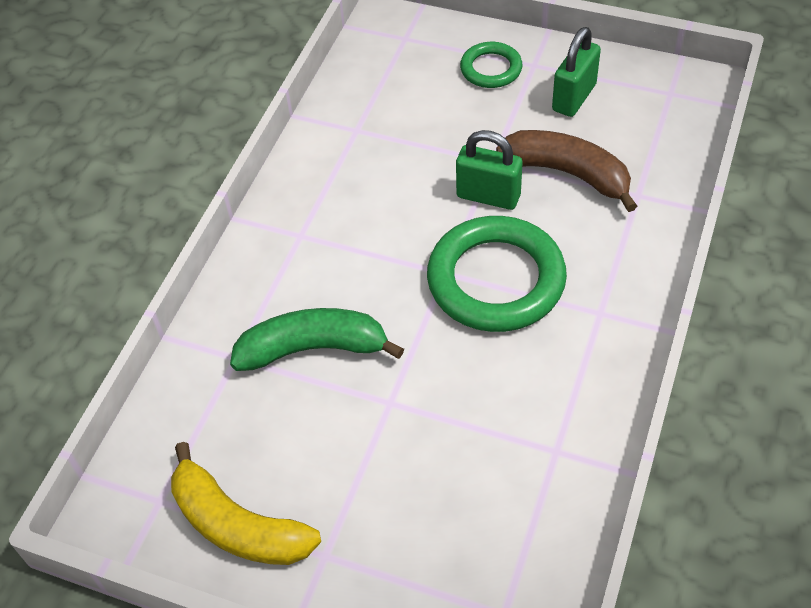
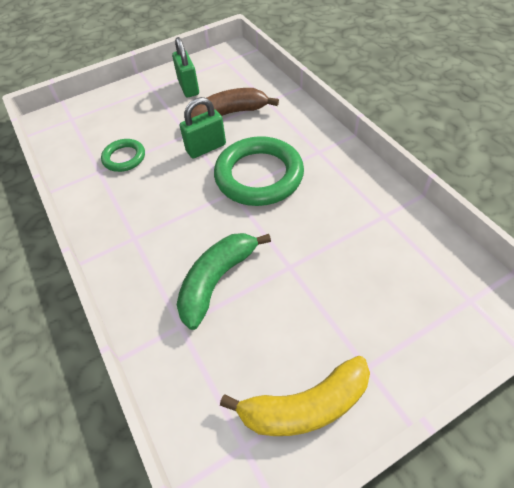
camera: 50 degrees left, 0 degrees up
(491, 69) = (134, 102): green ring -> green ring (124, 158)

